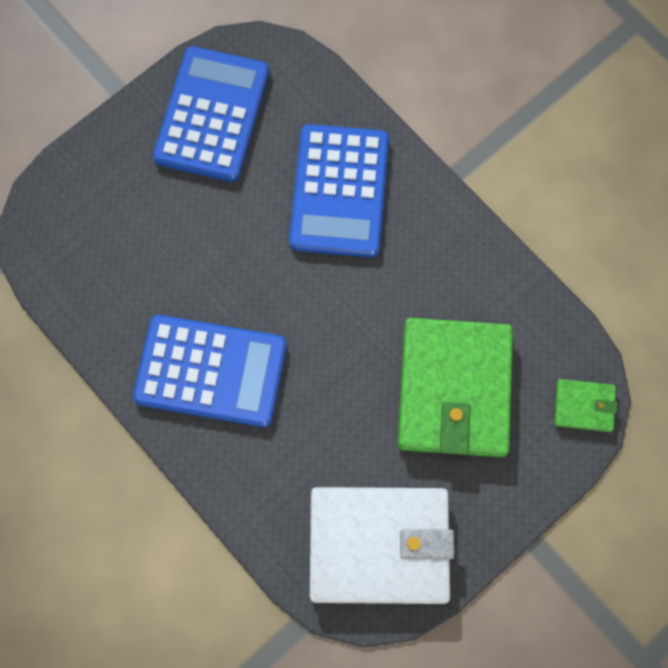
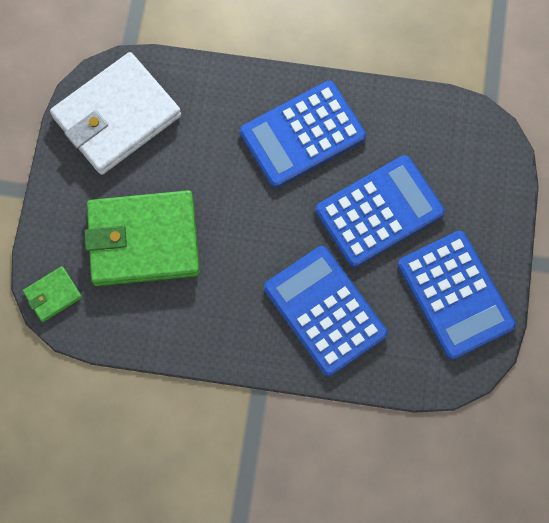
camera: 140 degrees right, 0 degrees up
(208, 238) = (379, 212): none -> blue calculator
(454, 389) = (143, 241): green wallet -> green wallet turned 60 degrees counterclockwise

